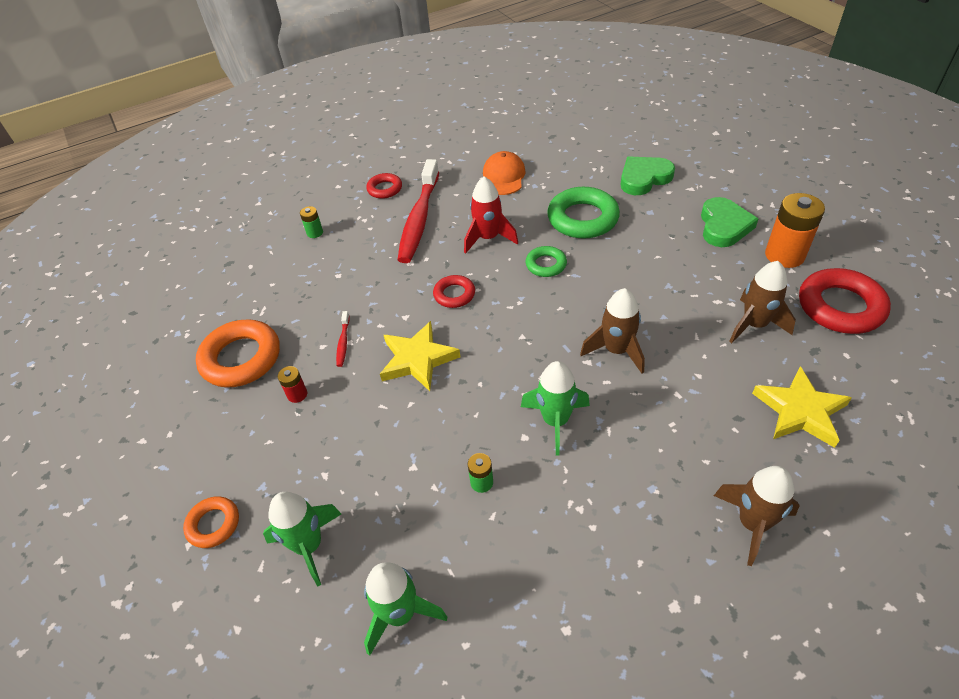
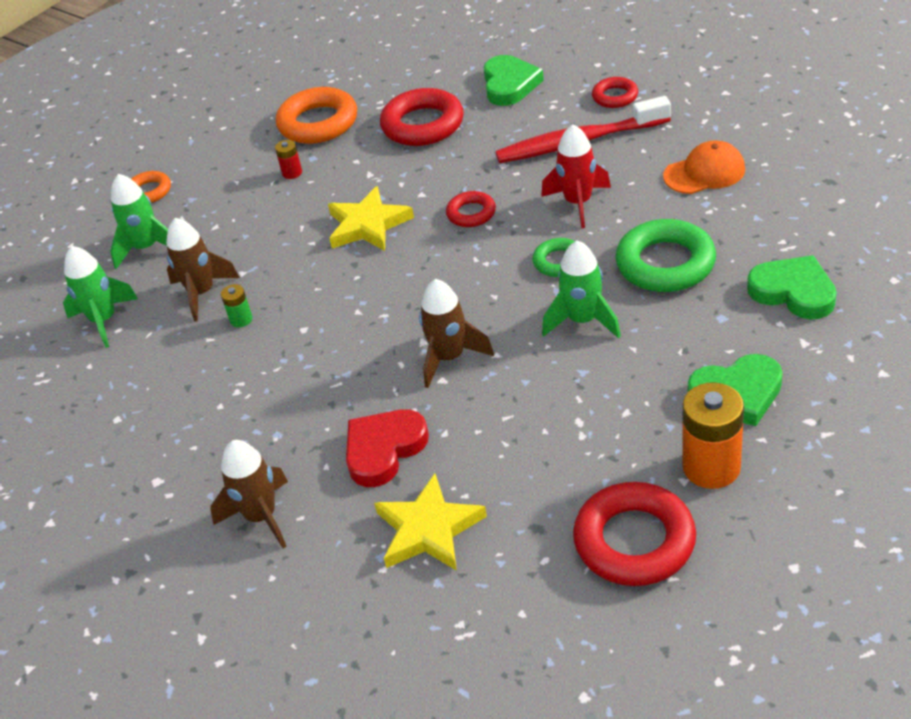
camera: 70 degrees right, 5 degrees down
(315, 233) = (509, 85): green battery -> green heart
(315, 292) = (423, 125): none -> red ring
(343, 342) = (366, 171): red toothbrush -> none
(555, 421) = (331, 343): green rocket -> green rocket (583, 320)
(703, 417) = (384, 450): none -> red heart
(754, 325) = (553, 463): brown rocket -> brown rocket (202, 293)

